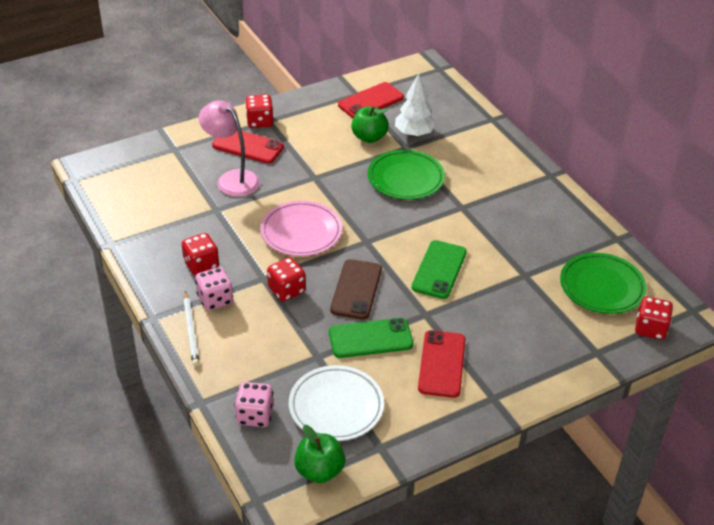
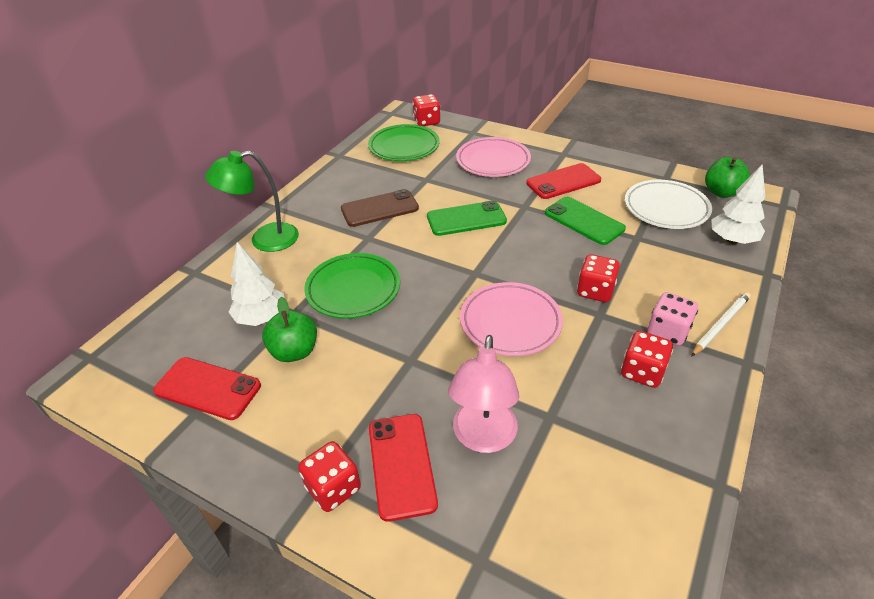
camera: 120 degrees left, 0 degrees up
(255, 415) = (732, 240): pink dice -> white tree
(356, 289) = (542, 251): brown phone -> brown phone (379, 209)
(506, 158) = (264, 240): none -> green lamp
(522, 335) = (493, 161): none -> pink plate

